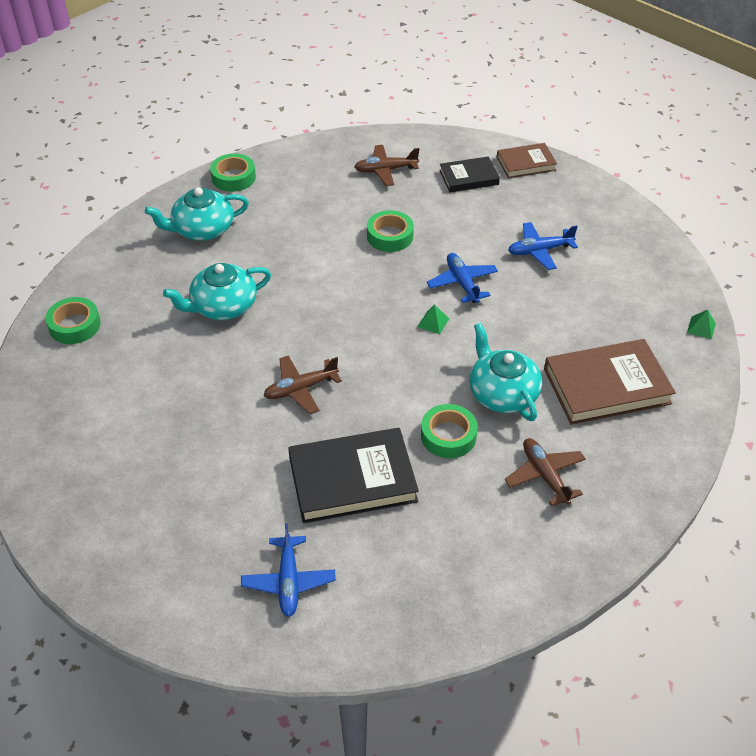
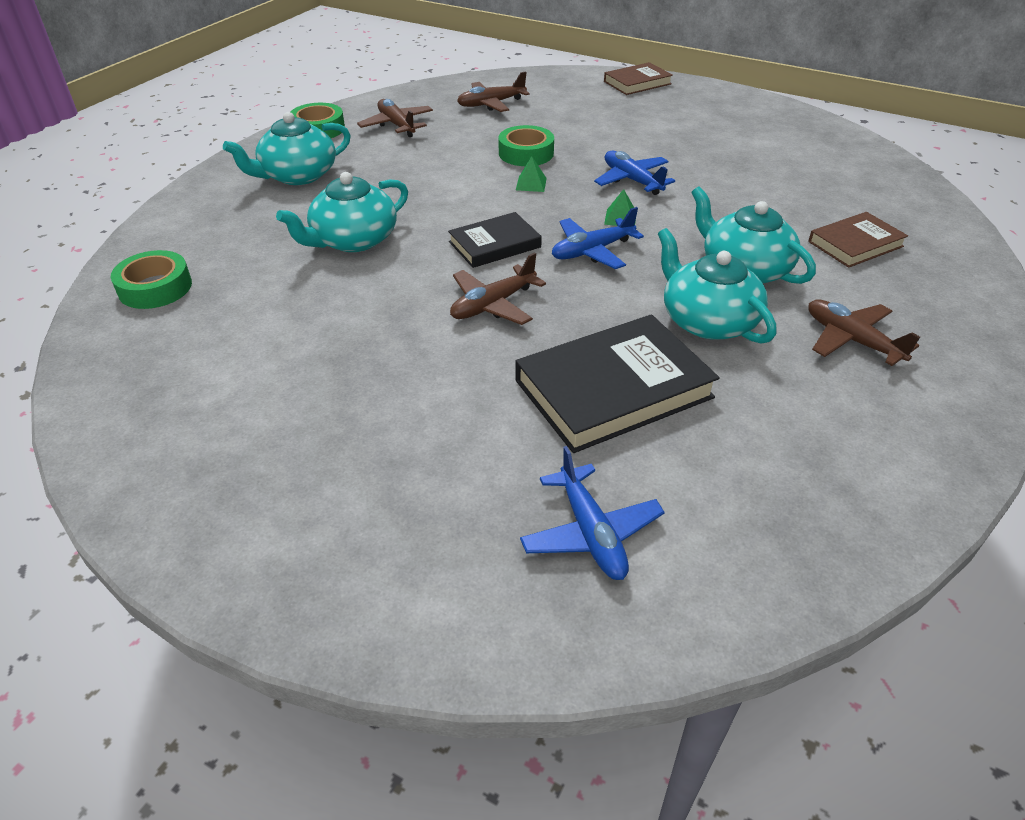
camera: 15 degrees left, 5 degrees down
(297, 184) = (397, 125): none -> brown plane
(448, 436) = (707, 321): green tape -> turquoise teapot
(469, 177) = (585, 99): black book -> black book (495, 244)
(539, 251) = (698, 144): blue plane -> blue plane (592, 251)
(606, 386) = (855, 244): brown book -> brown book, size x0.59
(701, 328) = (913, 181): green pyramid -> green pyramid (531, 184)

